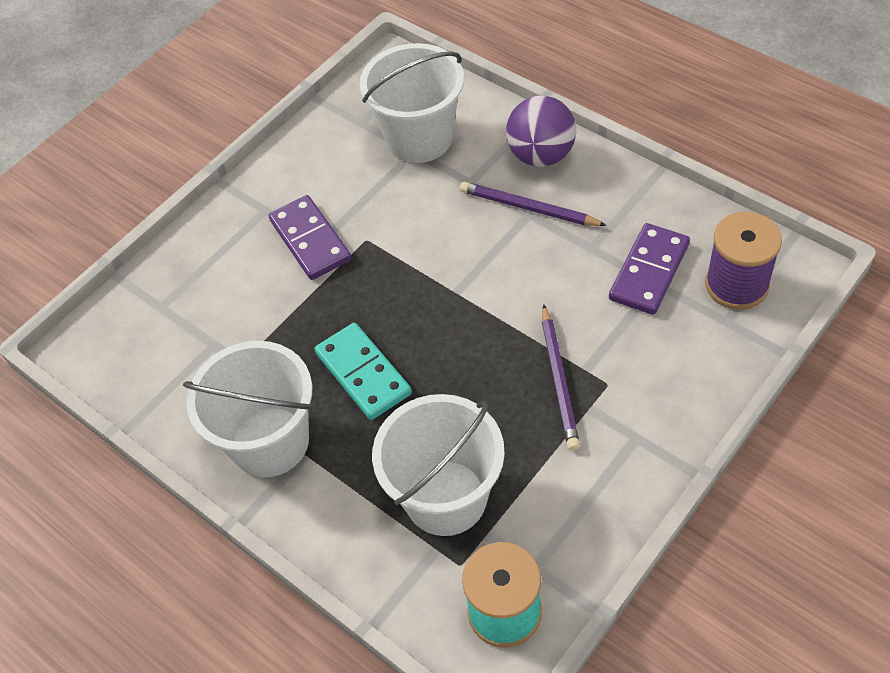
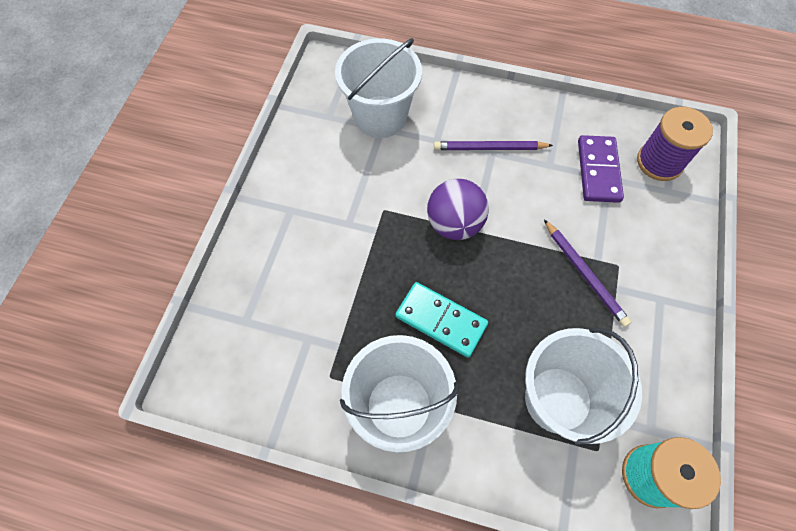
camera: 30 degrees left, 10 degrees up
(310, 240) = (340, 224): purple domino -> none
(541, 155) = (476, 105): purple ball -> purple ball (454, 224)

